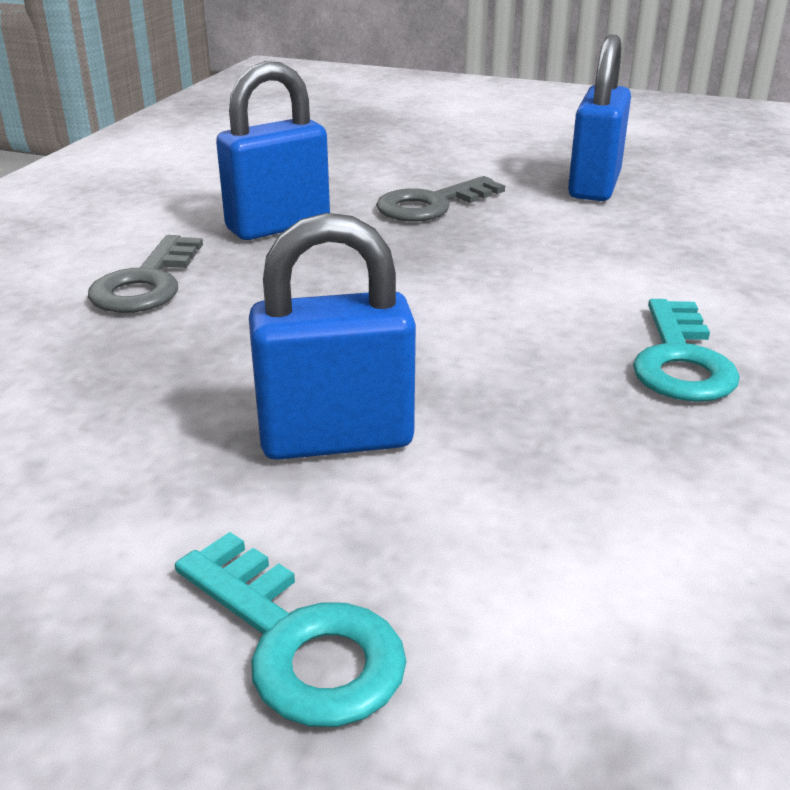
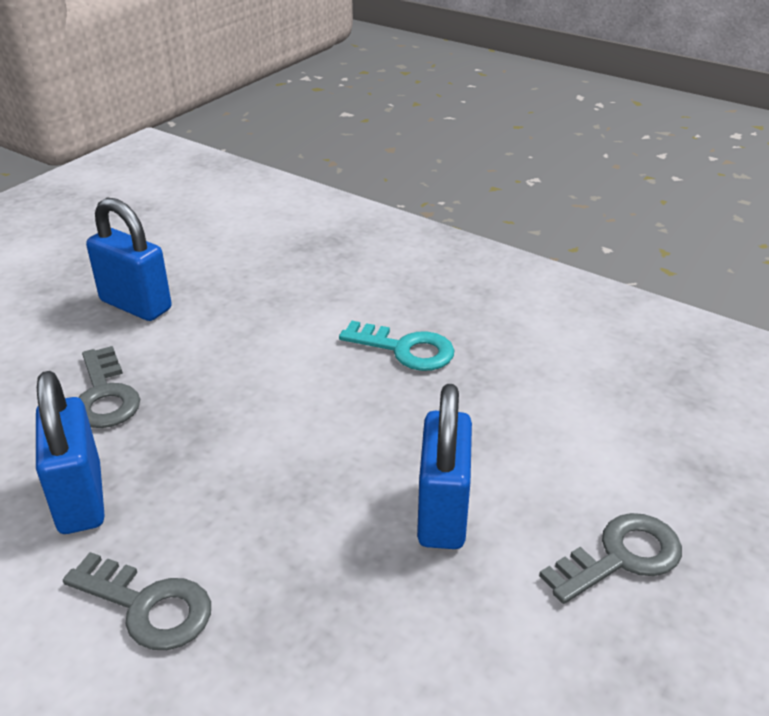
camera: 75 degrees left, 5 degrees up
(298, 642) = (621, 557): turquoise key -> grey key

